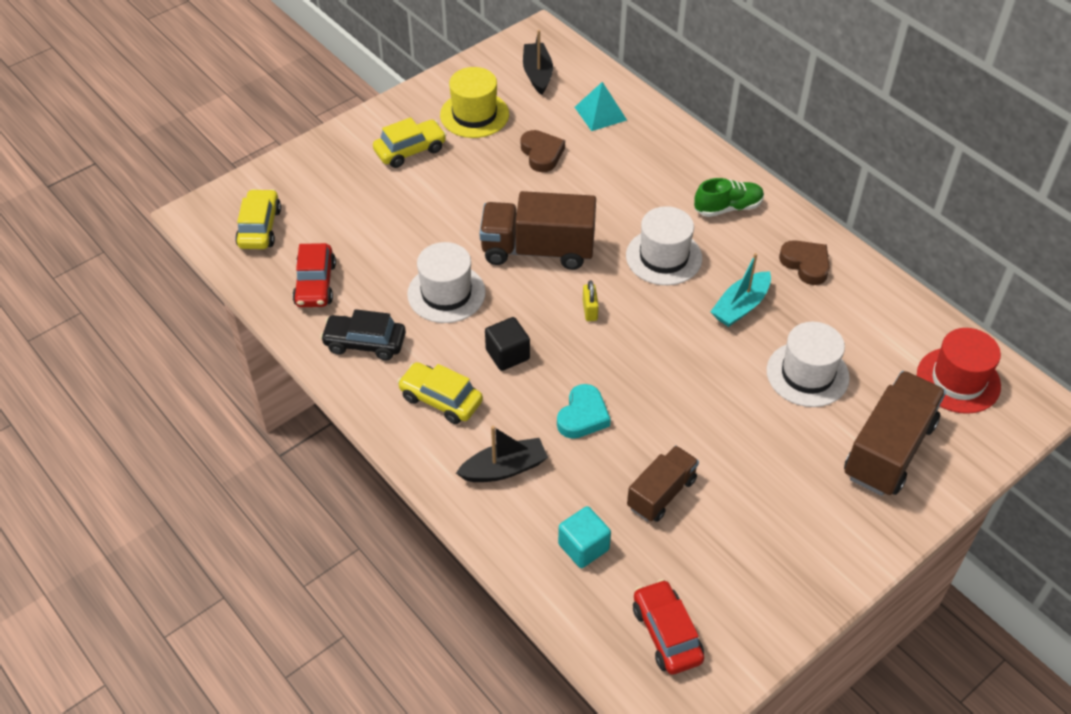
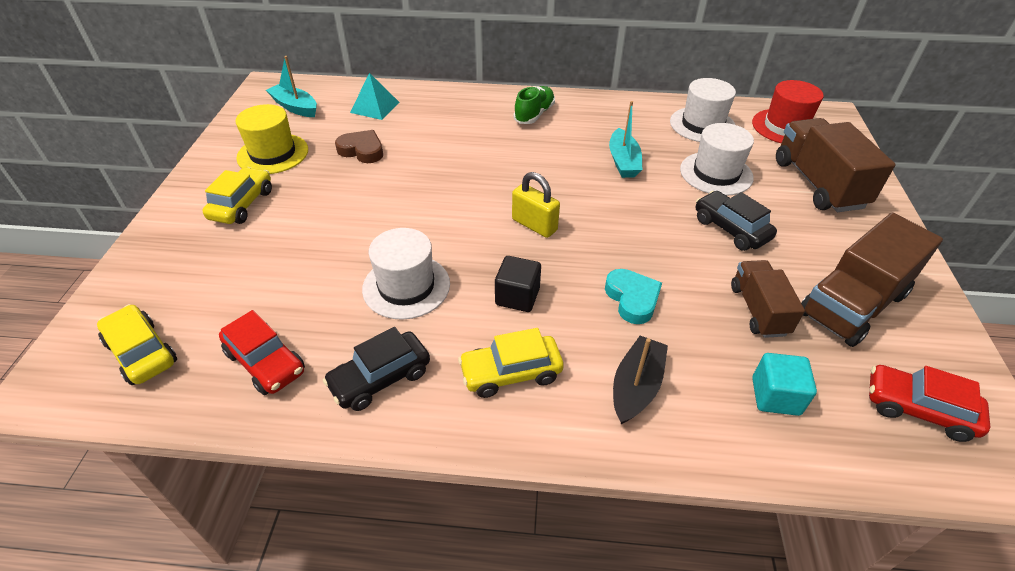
camera: 45 degrees left, 5 degrees down
(537, 74) = (295, 107): black boat -> turquoise boat
(538, 250) = (441, 210): brown truck -> brown truck (852, 304)
(590, 310) = (534, 225): yellow padlock -> yellow padlock, size x1.57
(664, 257) = (535, 163): white hat -> white hat (702, 125)
(740, 426) = (730, 229): none -> black car
(806, 264) = (623, 118): brown heart -> none

